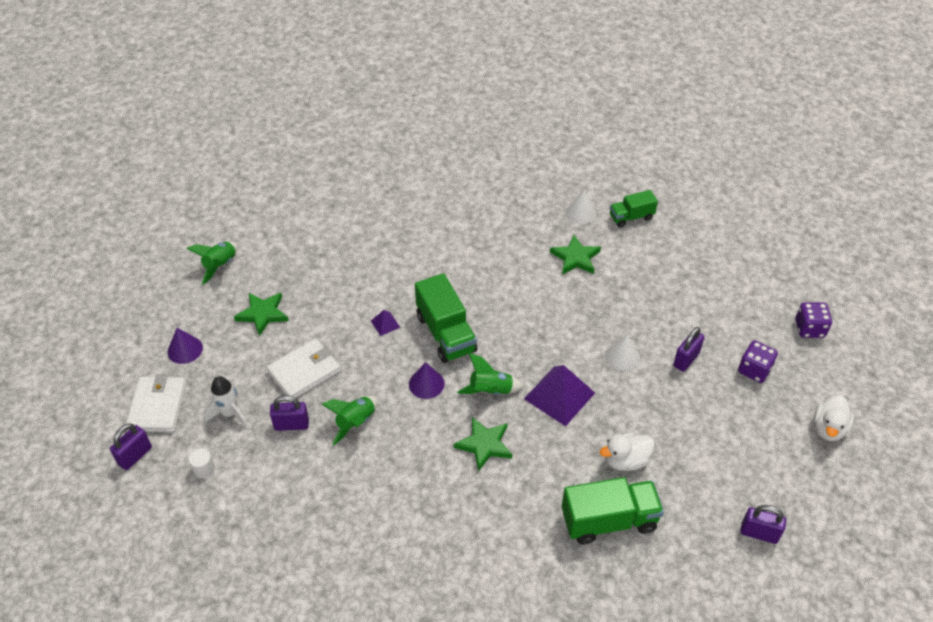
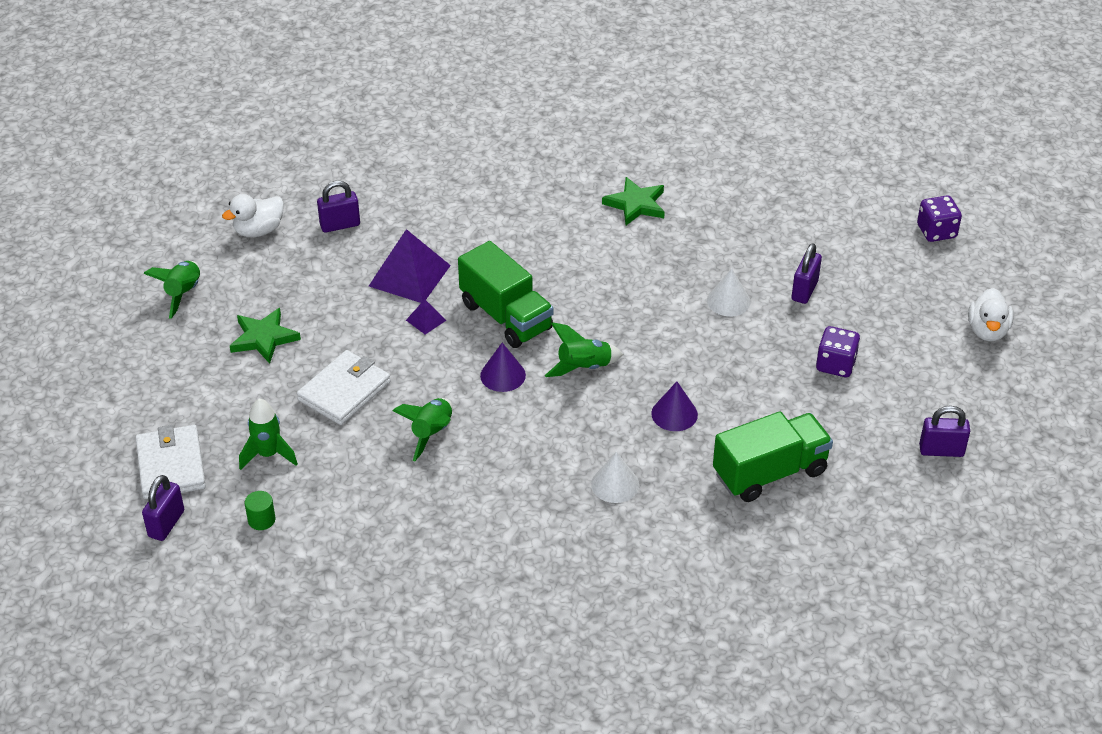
camera: 15 degrees left, 5 degrees down
(185, 349) = (179, 396): purple cone -> purple cone (674, 414)
(204, 469) = (261, 520): white cylinder -> green cylinder
(230, 413) = (268, 454): white rocket -> green rocket
(291, 425) = (352, 451): purple padlock -> purple padlock (340, 225)
(484, 445) = (597, 425): green star -> none
(559, 395) = (668, 357): purple pyramid -> purple pyramid (409, 275)
(580, 213) = (624, 153): white cone -> white cone (615, 484)
(626, 460) = (769, 408): white duck -> white duck (258, 230)
(631, 217) = (688, 147): green truck -> none
(754, 370) = (886, 286): purple dice -> purple dice (835, 364)

